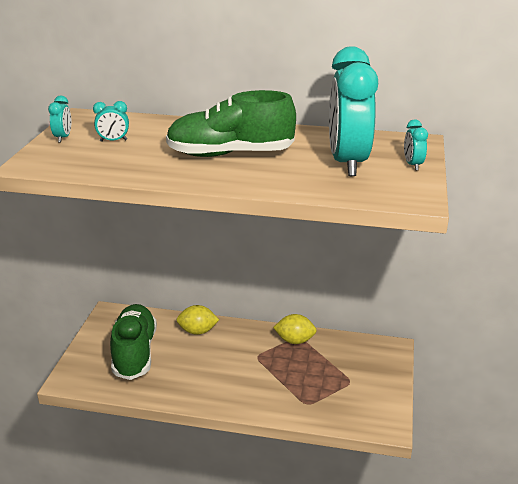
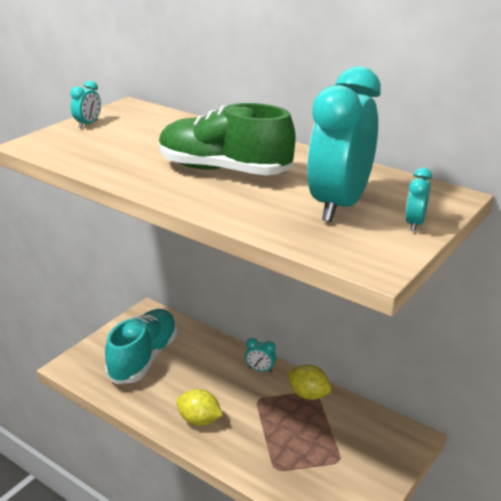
camera: 25 degrees right, 0 degrees up
(113, 141) = (128, 135): turquoise clock -> turquoise clock (260, 369)
(135, 352) = (144, 358): green shoe -> turquoise shoe
(197, 331) = (216, 354): yellow lemon -> yellow lemon (199, 420)

